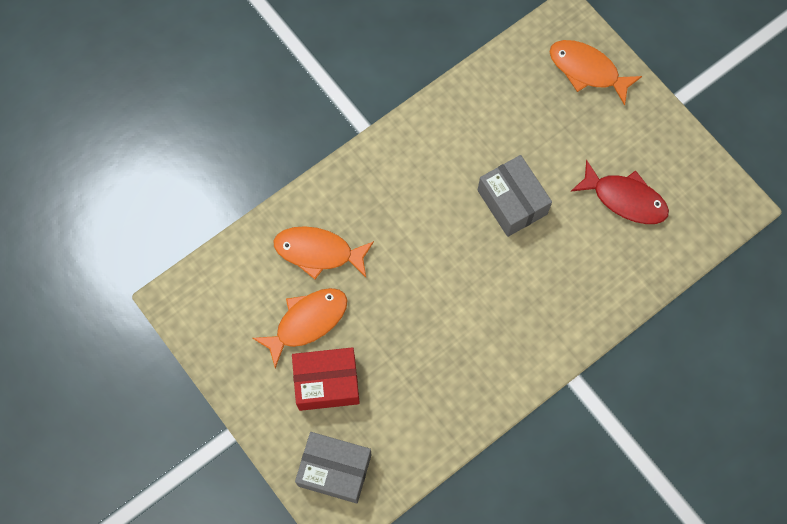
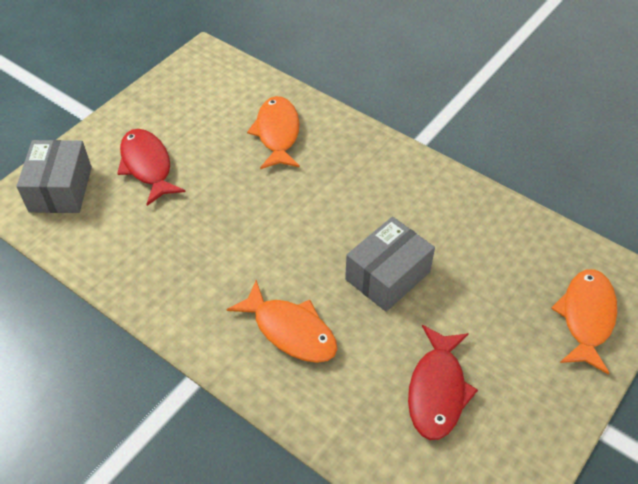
camera: 75 degrees right, 20 degrees down
(307, 322) = (205, 140): orange fish -> orange fish (290, 330)
(327, 383) = (147, 166): red box -> red fish

